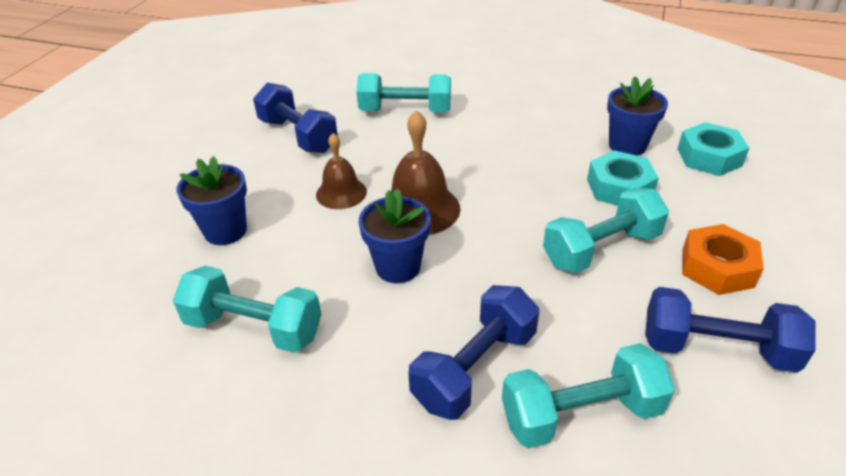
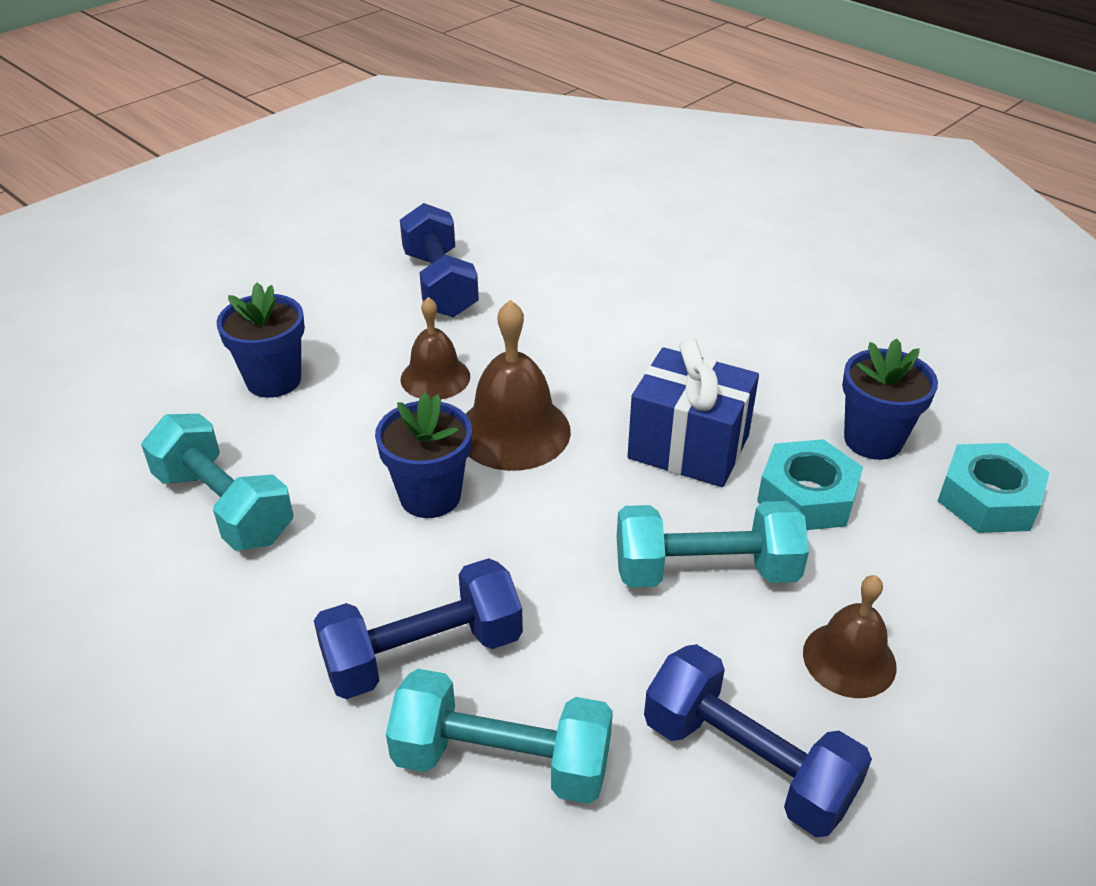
camera: 25 degrees right, 0 degrees up
(405, 111) = (599, 291): turquoise dumbbell -> none
(532, 183) = (688, 447): none -> blue gift
(717, 267) = (849, 659): orange nut -> brown bell

